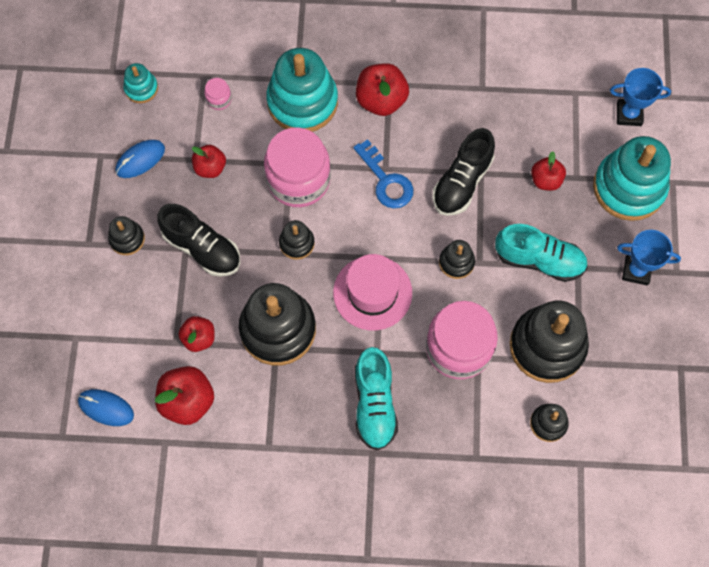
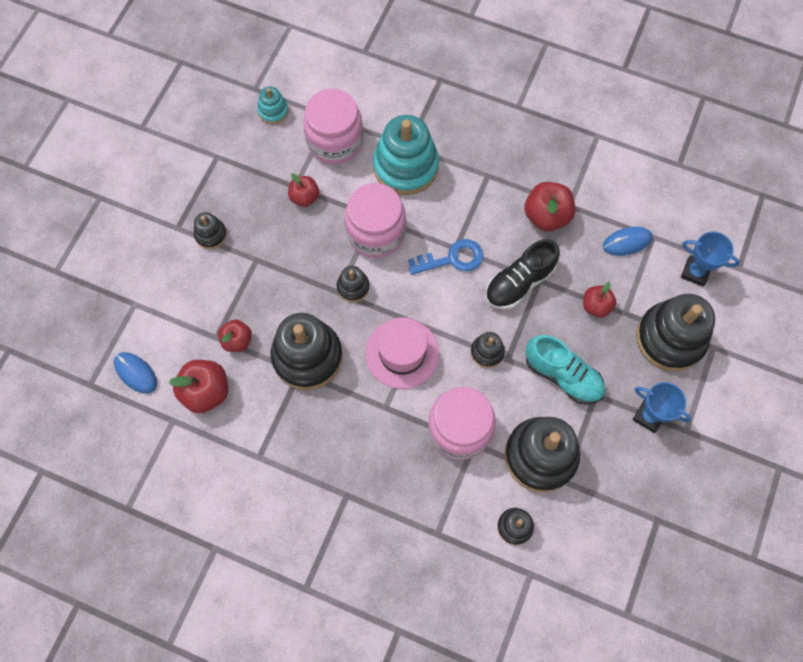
camera: 20 degrees right, 0 degrees up
(140, 160) = (248, 171): blue mouse -> blue mouse (627, 242)
(202, 248) = (270, 264): black shoe -> none
(219, 99) = (335, 141): pink jar -> pink jar, size x2.44
(374, 404) = (365, 452): turquoise shoe -> none
(381, 100) = (475, 187): red apple -> red apple (546, 216)
(386, 180) = (452, 259): blue key -> blue key turned 90 degrees counterclockwise
(629, 187) = (670, 338): turquoise stacking toy -> black stacking toy

